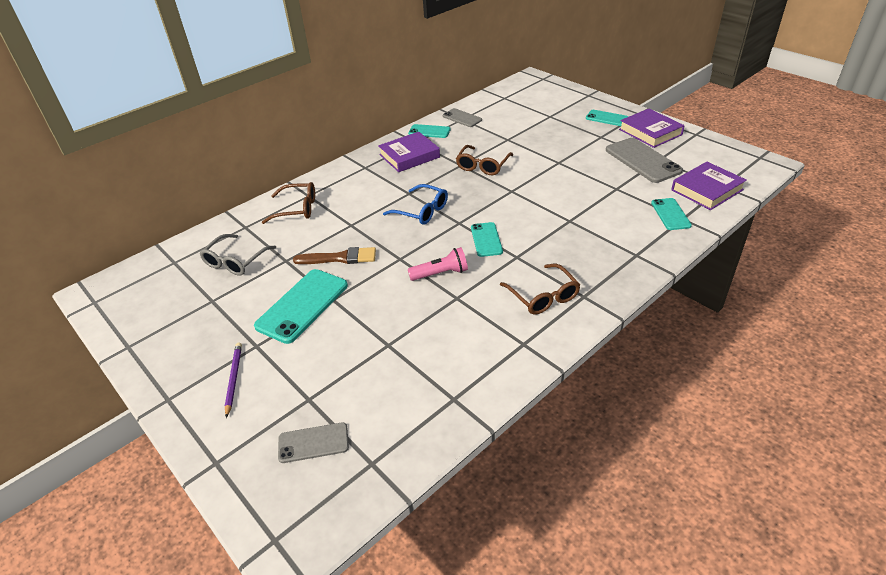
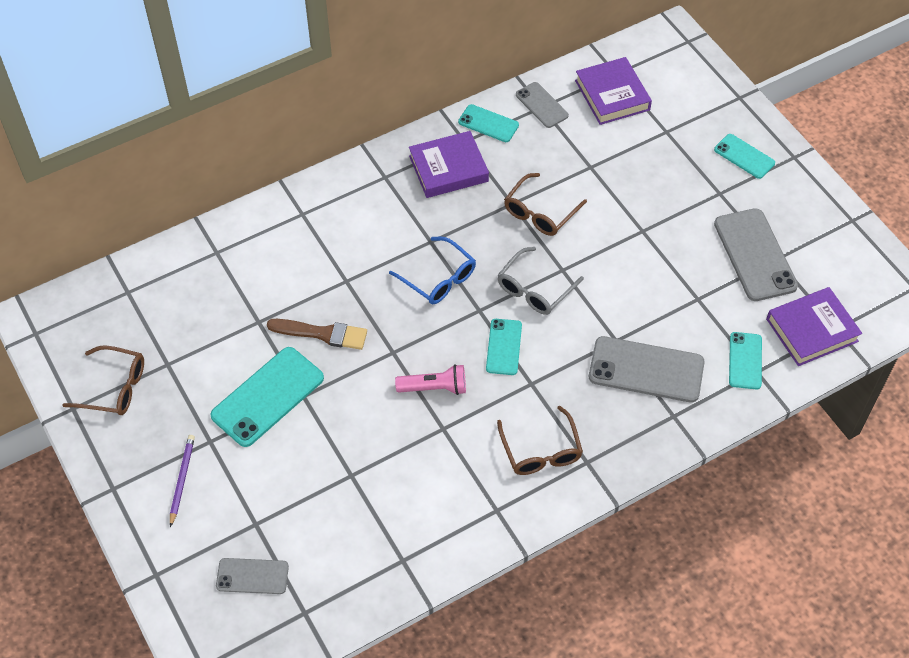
camera: 10 degrees right, 15 degrees up
(236, 261) = (200, 308): grey glasses -> grey glasses (535, 289)
(296, 209) = (284, 235): brown glasses -> brown glasses (114, 387)
(601, 232) = (646, 370): none -> grey phone
(650, 132) = (791, 200): purple book -> purple book (612, 95)

